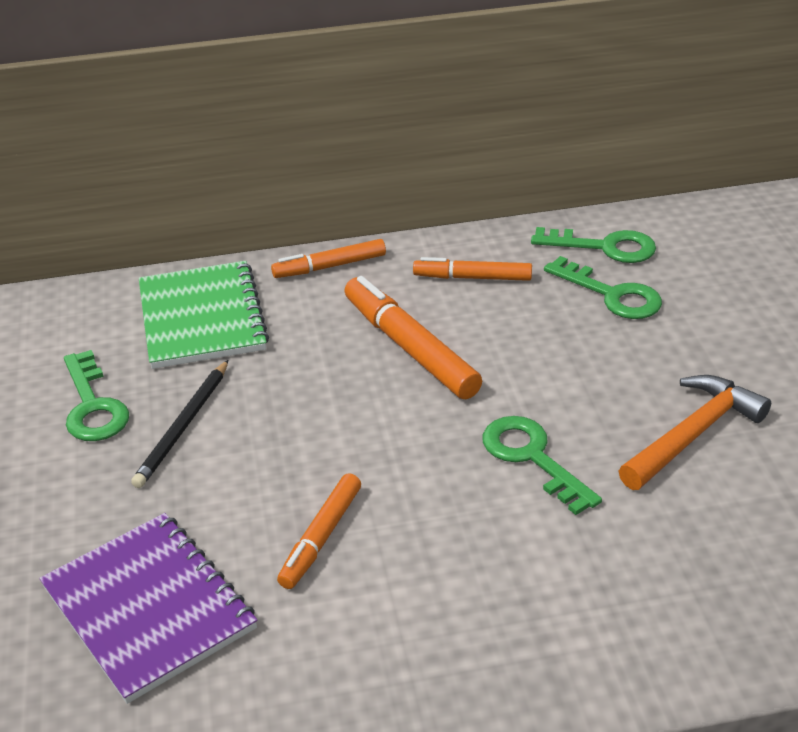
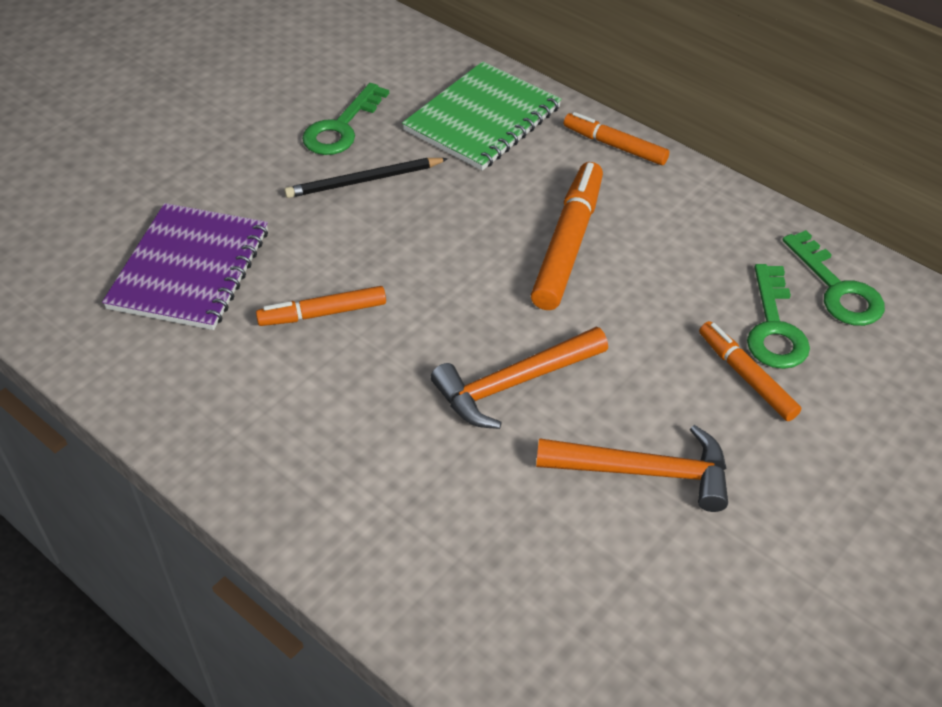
camera: 50 degrees right, 10 degrees up
(472, 278) = (695, 231): orange marker -> orange marker (746, 376)
(532, 458) = (514, 383): green key -> orange hammer

